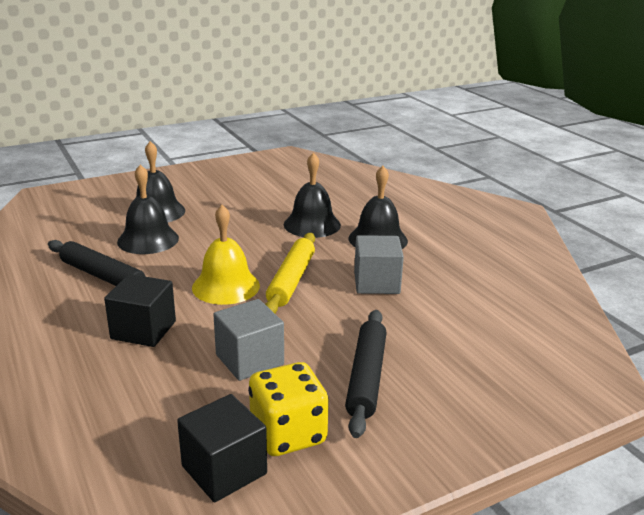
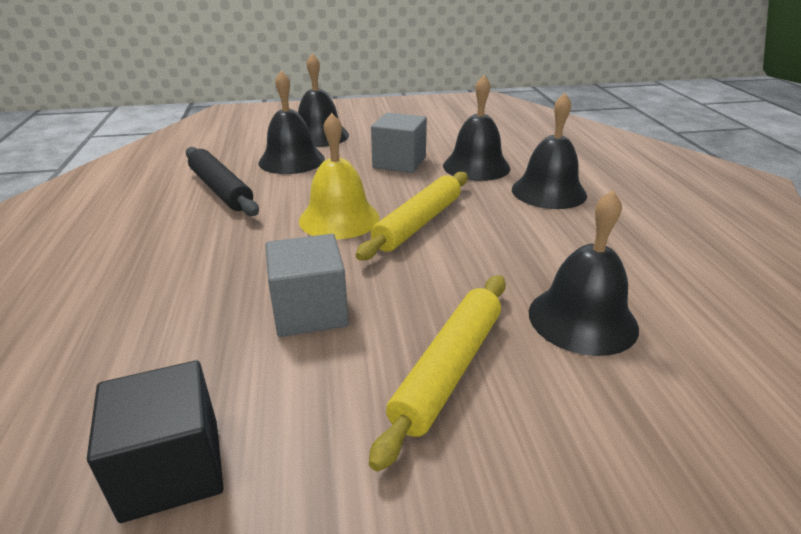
camera: 20 degrees right, 5 degrees up
(143, 330) = (217, 252): black cube -> none
(288, 434) = (292, 433): yellow dice -> none
(366, 377) = (449, 369): black rolling pin -> yellow rolling pin
(376, 283) = (523, 242): grey cube -> grey cube (399, 162)
(436, 330) = (582, 319): none -> black bell

